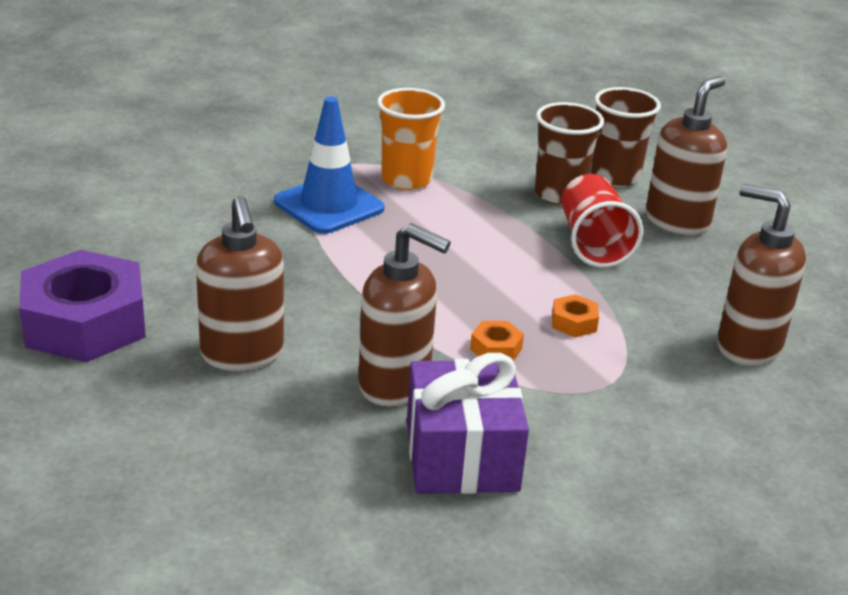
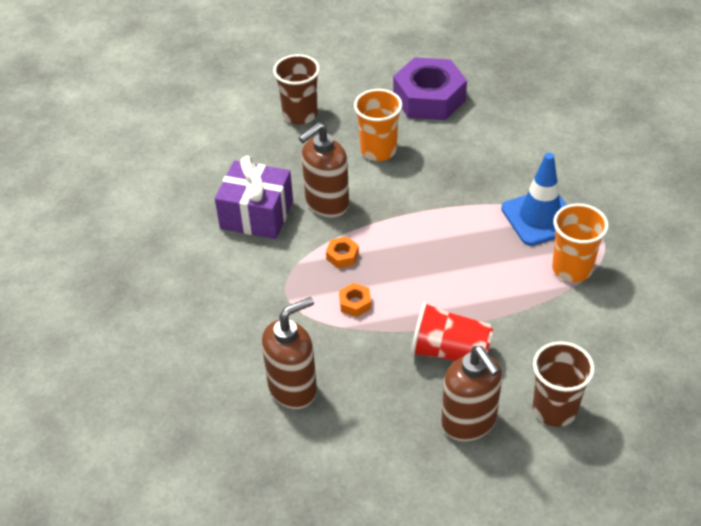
camera: 115 degrees right, 15 degrees up
(242, 354) = (378, 150): brown soap dispenser -> orange cup
(559, 194) = (530, 357): brown cup -> brown cup (300, 115)

